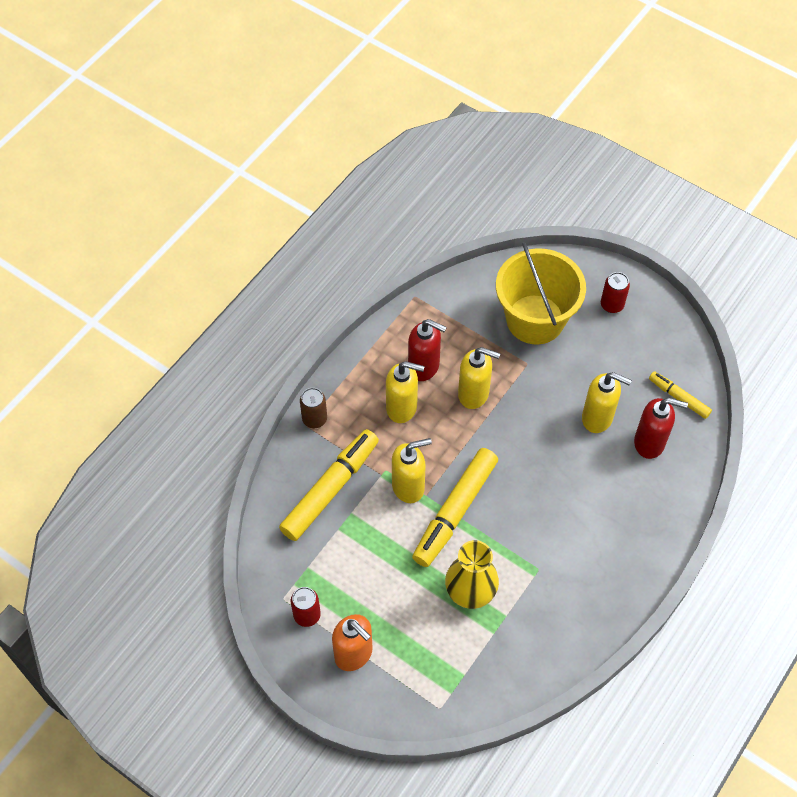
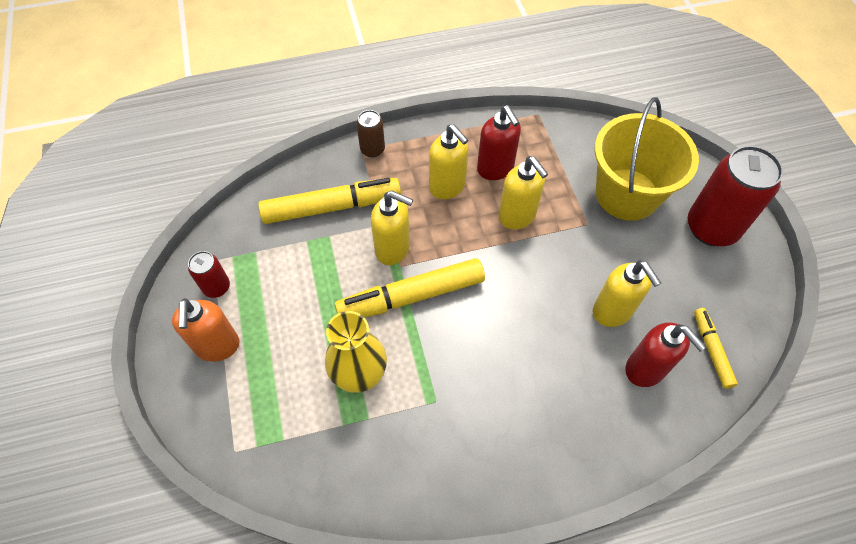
camera: 40 degrees right, 0 degrees up
(612, 305) = (711, 228): red can -> red can, size x2.03

